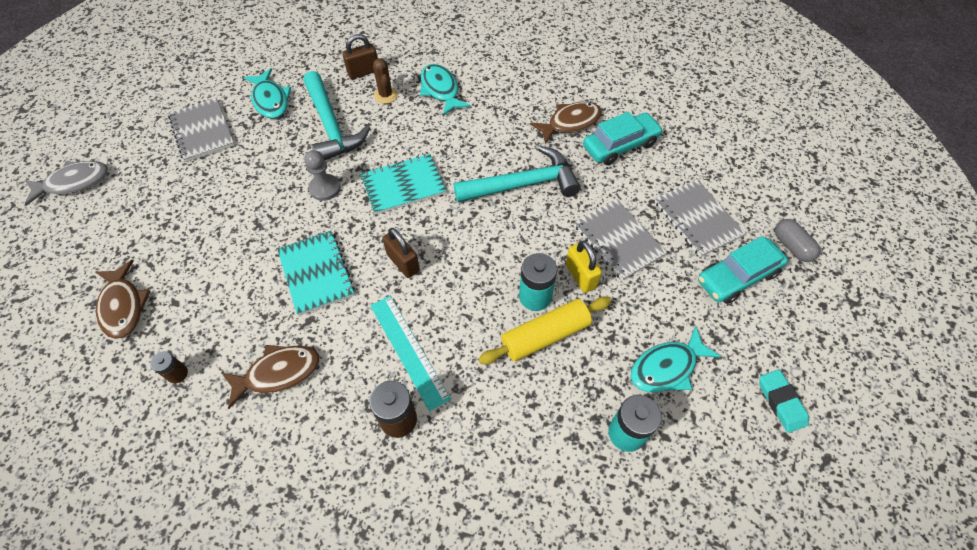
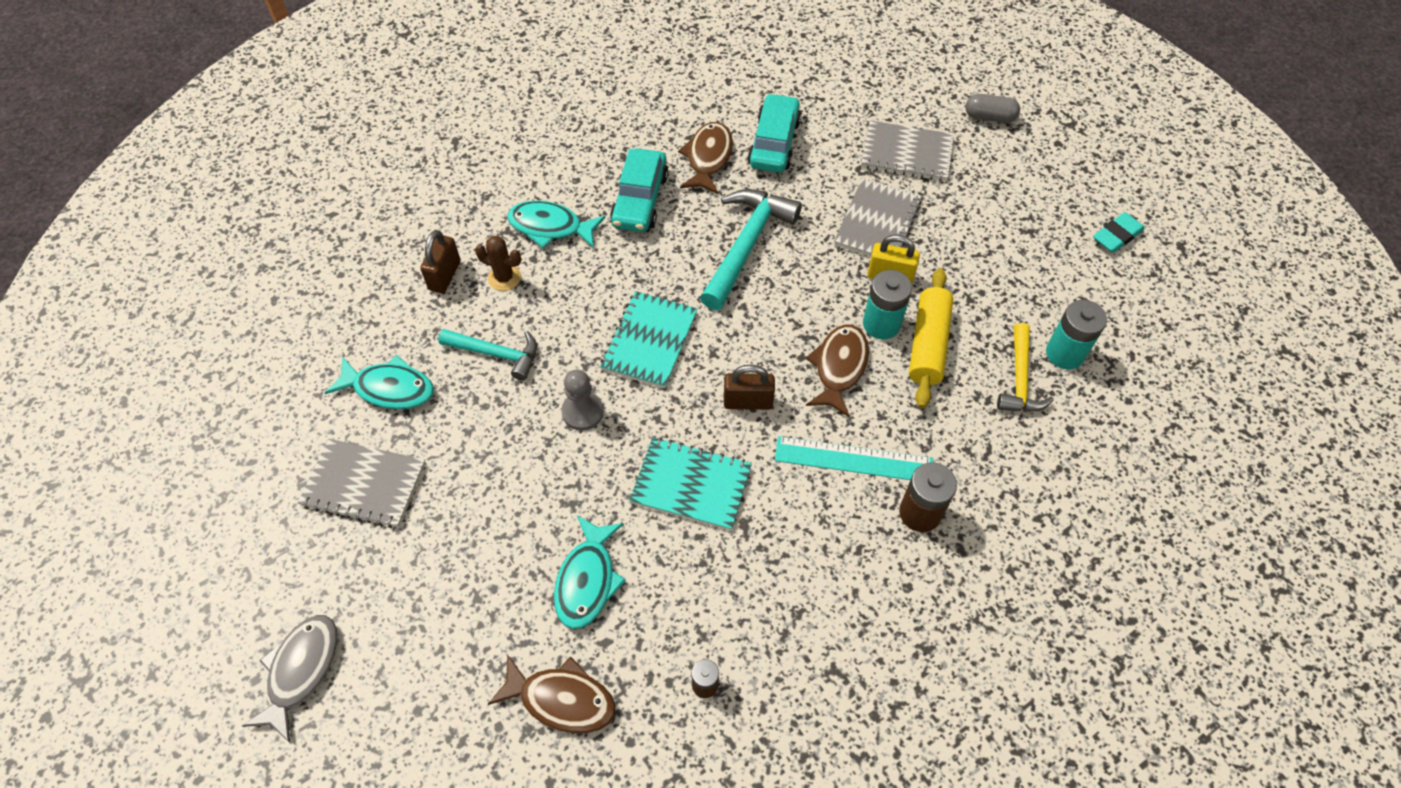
camera: 50 degrees left, 0 degrees up
(278, 373) = (784, 587): brown fish -> brown fish (839, 367)
(331, 126) = (496, 354): turquoise hammer -> turquoise hammer, size x0.63
(572, 415) = (1019, 379): none -> yellow hammer
(618, 240) = (877, 223): grey notebook -> grey notebook turned 75 degrees counterclockwise
(667, 367) = (1029, 283): turquoise fish -> turquoise fish (587, 580)
(737, 276) = (986, 173): turquoise car -> turquoise car (640, 200)
(781, 402) = (1116, 236): turquoise eraser -> turquoise eraser turned 60 degrees counterclockwise

